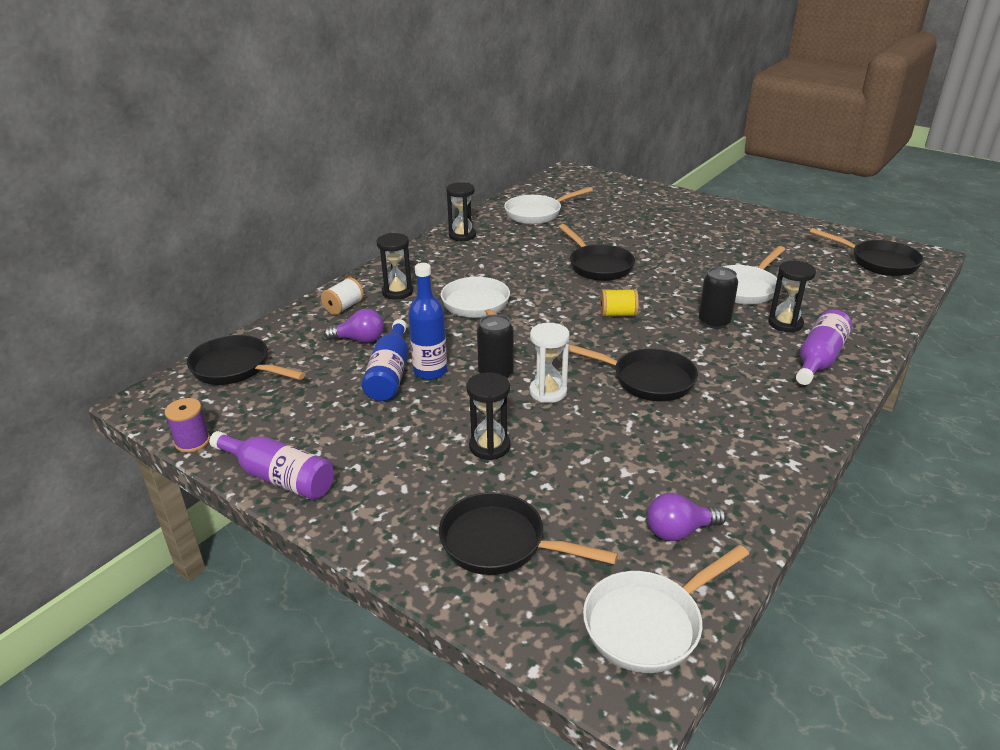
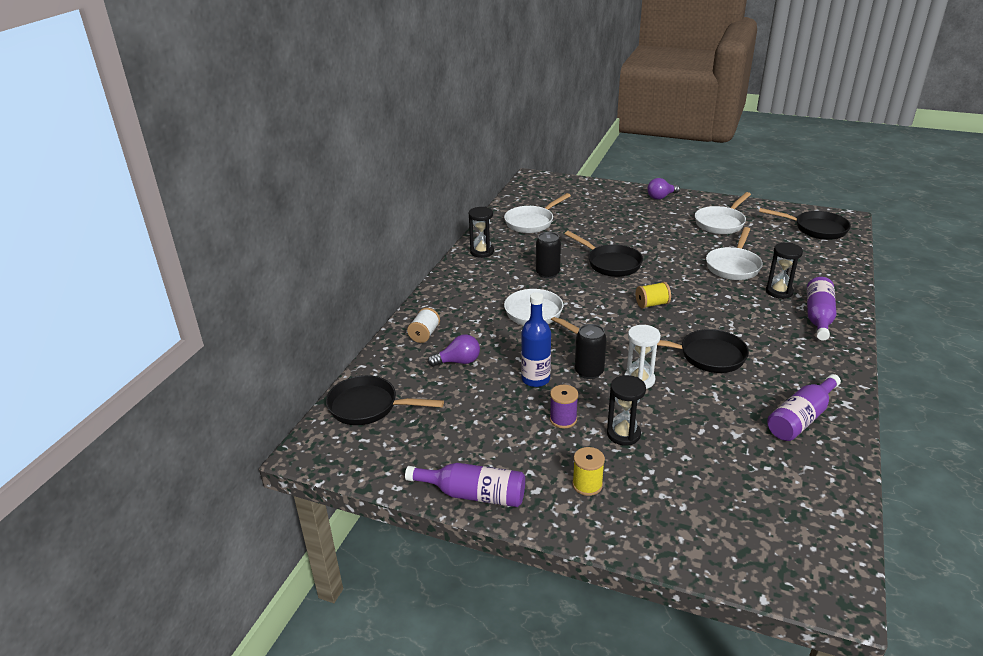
camera: 15 degrees left, 0 degrees up
(192, 442) = (378, 479): purple spool -> purple spool (563, 419)
(390, 373) = (503, 387): blue bottle -> none
(397, 292) = (461, 313): black hourglass -> none
(410, 493) = (587, 485): none -> yellow spool
(501, 543) = (681, 510): black pan -> none
(649, 623) = (820, 545): white pan -> white pan (721, 223)
(679, 531) = (800, 472): purple light bulb -> purple light bulb (661, 197)
(714, 322) = (727, 299): black can -> black can (547, 273)
(721, 469) = (801, 418): none -> purple bottle

